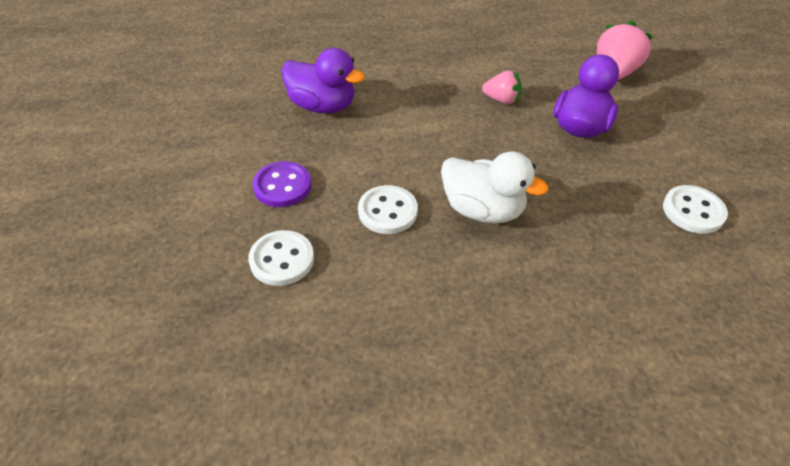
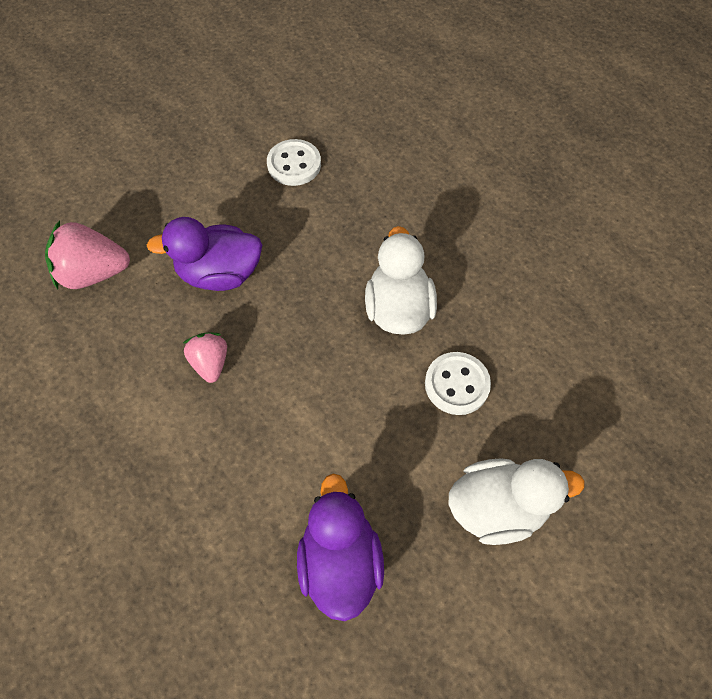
camera: 120 degrees left, 15 degrees up
(282, 186) = (497, 507): purple button -> white duck
(282, 260) = (578, 439): white button -> none

